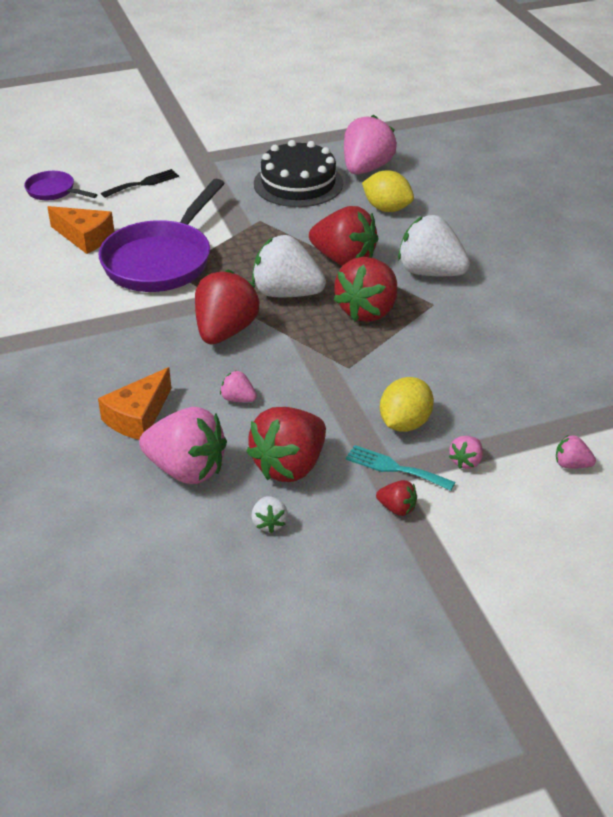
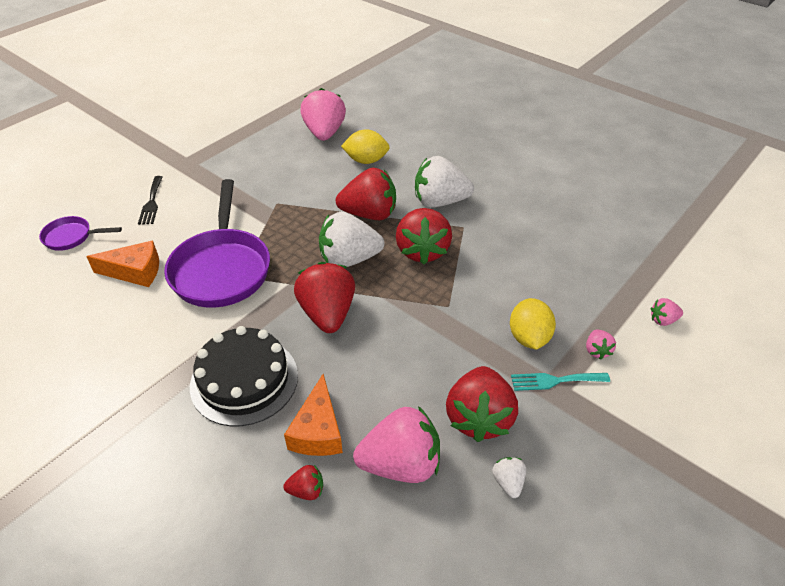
camera: 30 degrees left, 5 degrees up
(143, 183) = (151, 202): black fork -> black fork turned 150 degrees clockwise
(238, 399) = (388, 373): pink strawberry -> none
(269, 523) = (508, 482): white strawberry -> white strawberry turned 150 degrees counterclockwise
(298, 183) = (282, 161): black cake -> black cake (244, 380)
(397, 508) = (587, 417): red strawberry -> red strawberry (306, 490)

